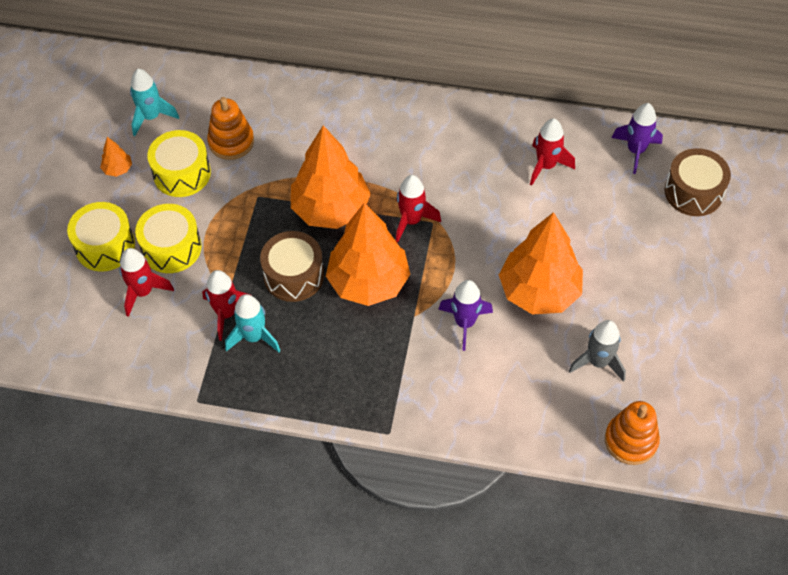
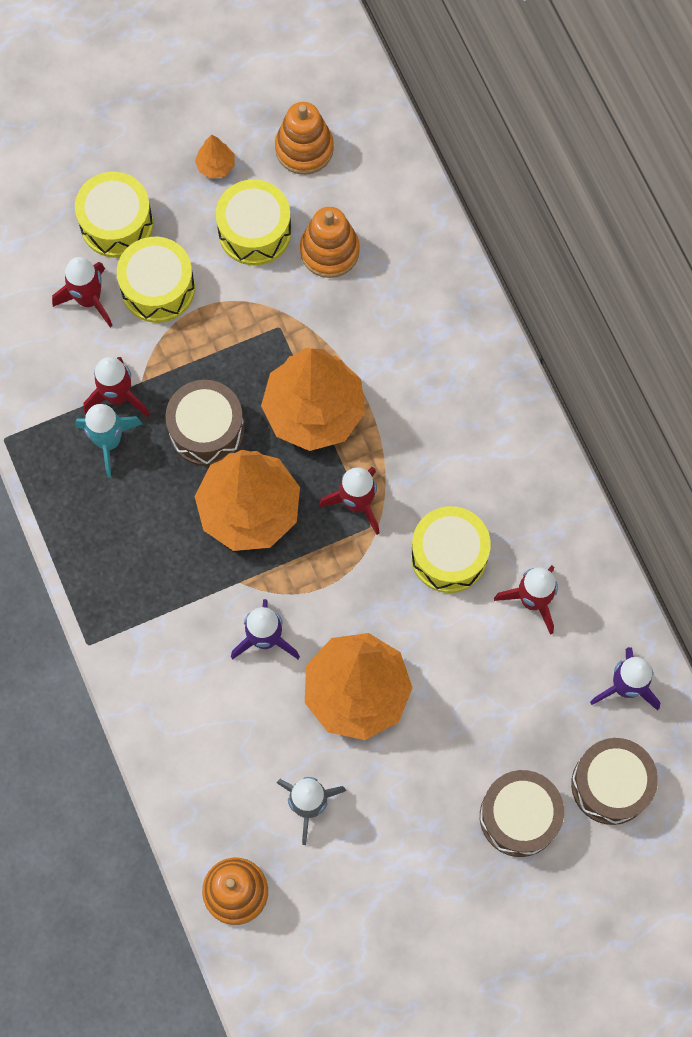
camera: 55 degrees right, 15 degrees up
(151, 117) = (304, 148): turquoise rocket -> orange stacking toy
(484, 192) = (449, 555): none -> yellow drum
(683, 250) = (519, 816): none -> brown drum

